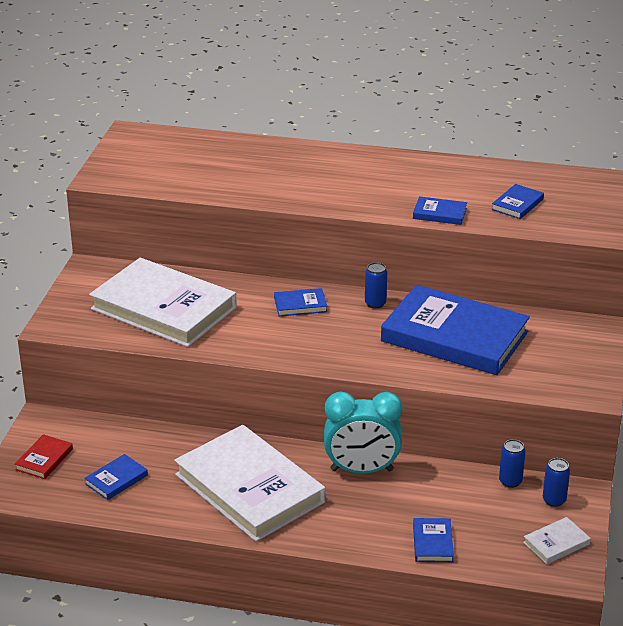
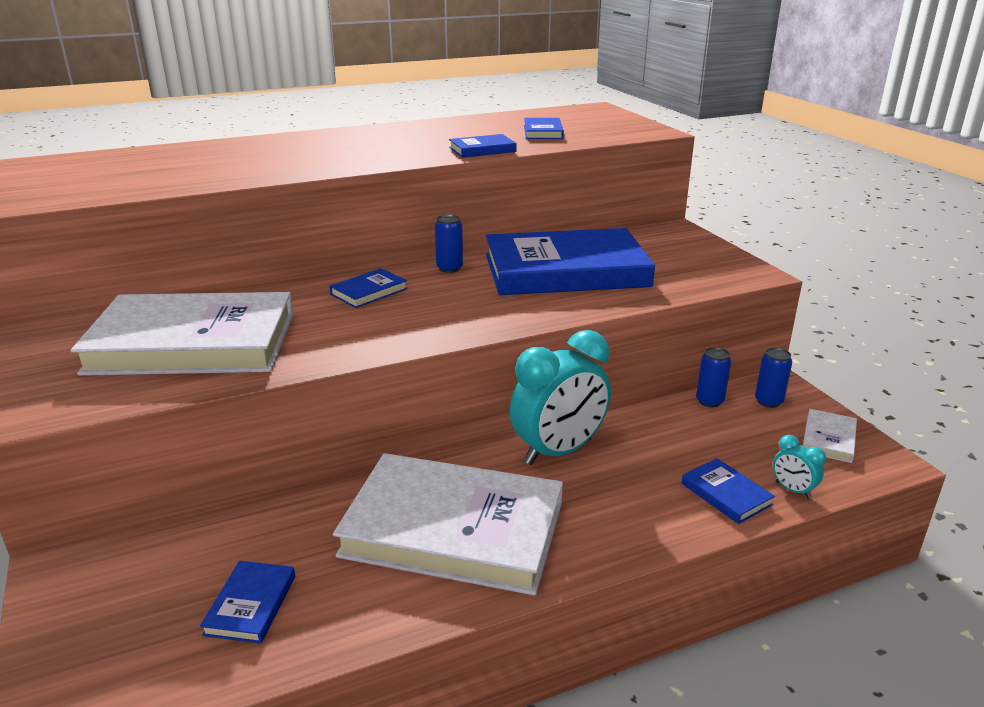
camera: 35 degrees left, 5 degrees down
(44, 459) = (100, 629): red book -> none
(479, 560) = (792, 490): none -> turquoise clock

